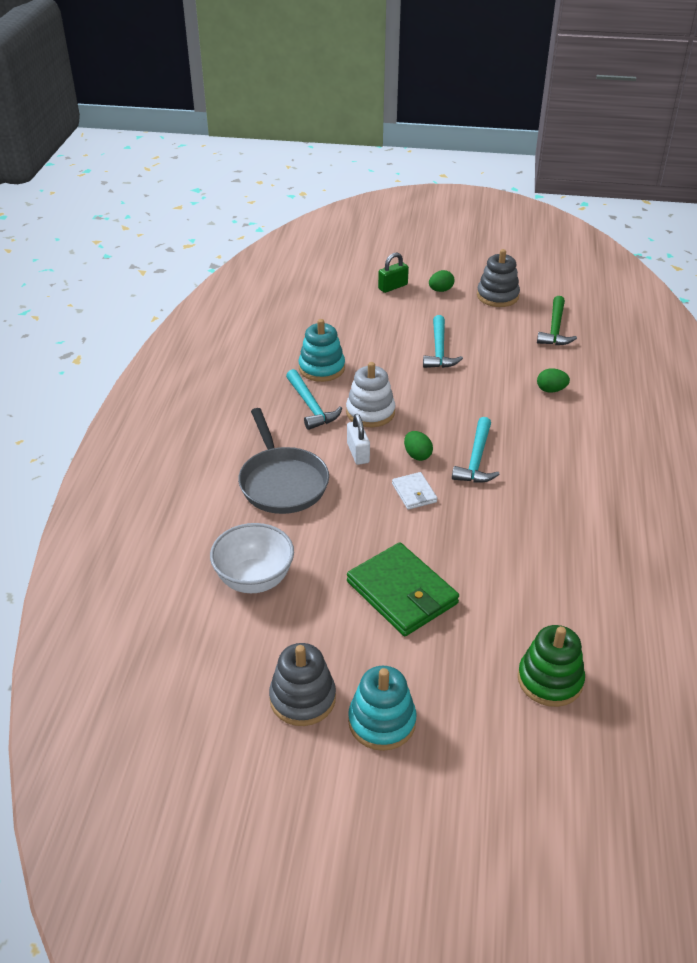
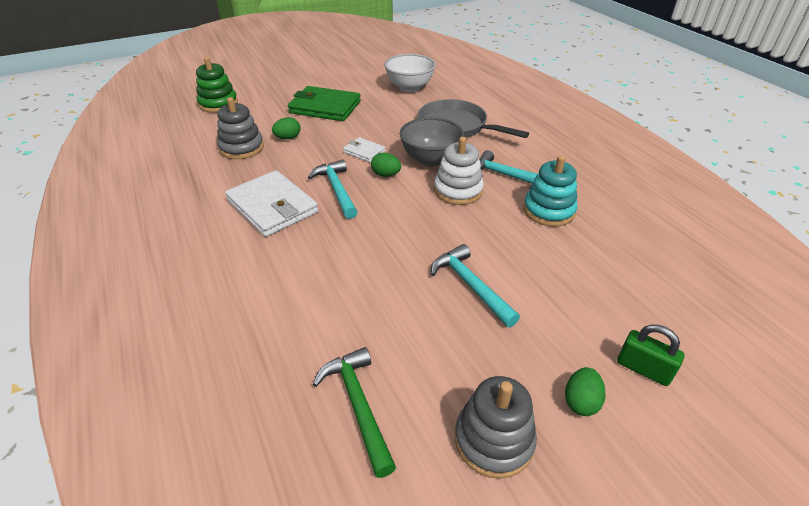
camera: 145 degrees right, 0 degrees up
(302, 698) = (338, 66): grey stacking toy -> grey stacking toy (242, 148)
(358, 453) = (430, 160): white padlock -> grey bowl
(382, 722) = (295, 71): turquoise stacking toy -> none
(393, 287) = (643, 369): green padlock -> green padlock turned 75 degrees counterclockwise
(547, 467) = (272, 206): none -> white wallet
(551, 390) = (309, 289): green egg -> green egg (288, 138)

